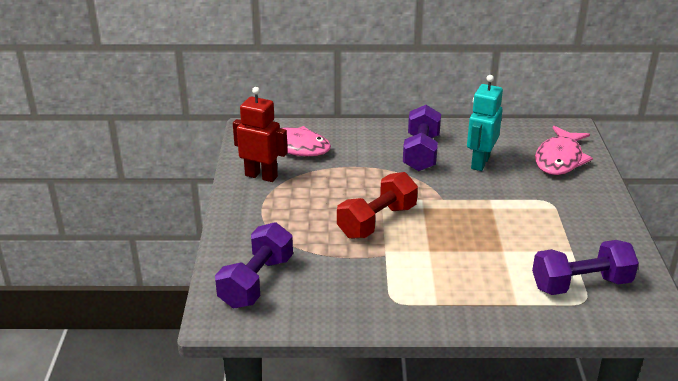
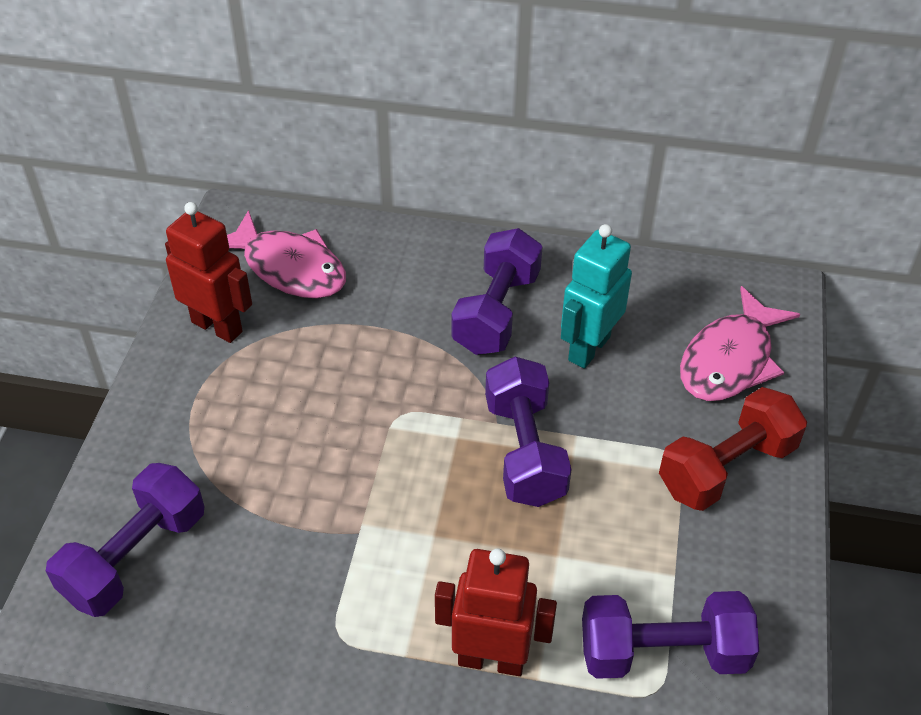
camera: 10 degrees right, 15 degrees up
(377, 221) = (371, 456): red dumbbell -> red dumbbell (727, 468)
(464, 209) = (524, 451): none -> purple dumbbell
(486, 299) = (491, 659): none -> red robot

